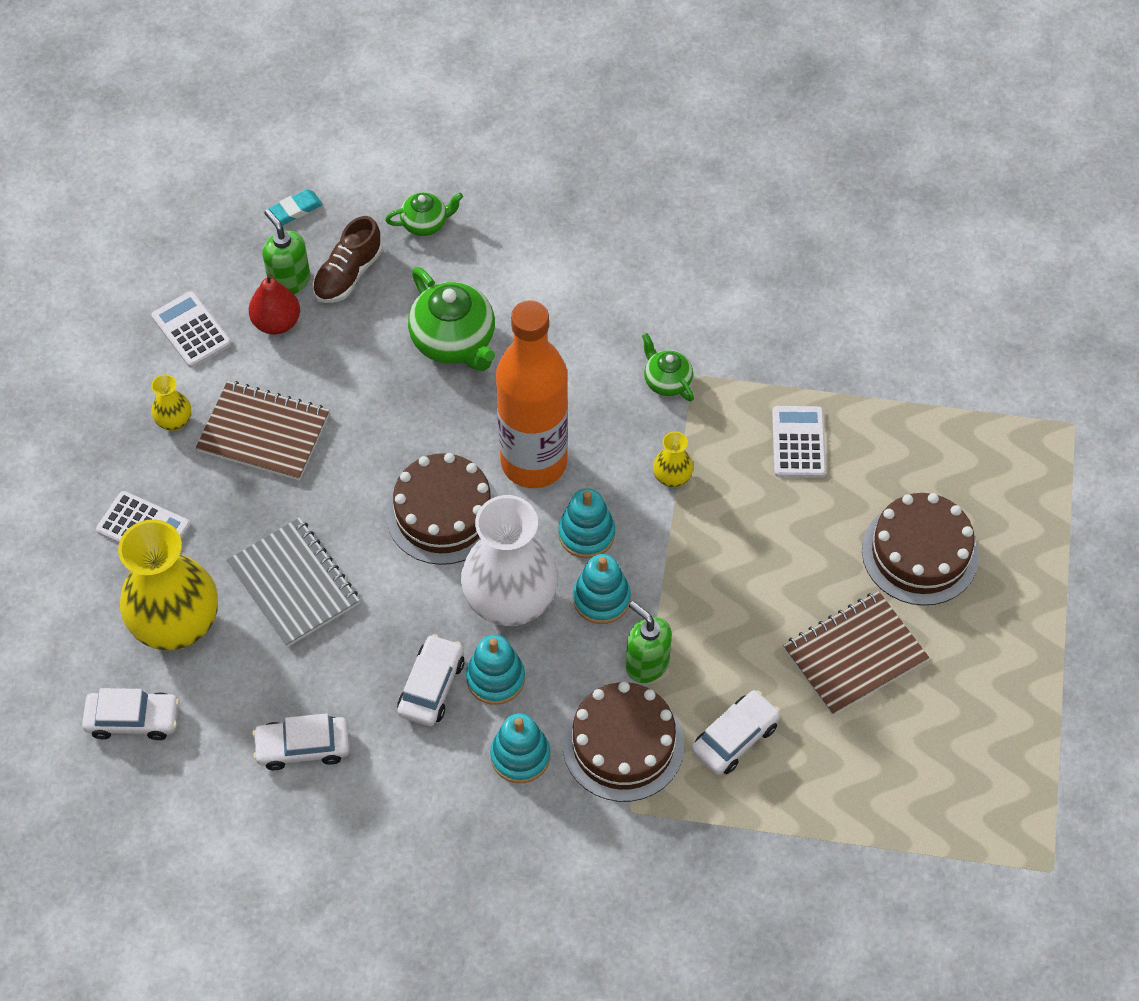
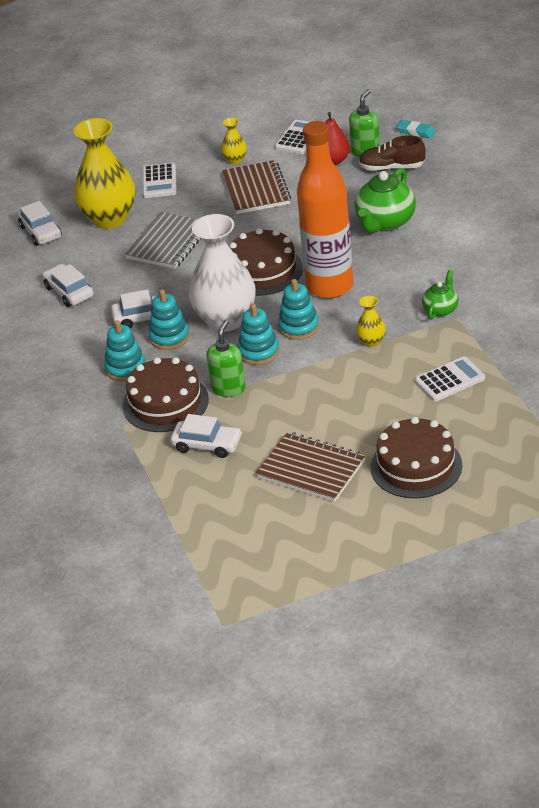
camera: 65 degrees right, 20 degrees down
(425, 223) = (457, 176): green teapot -> none

